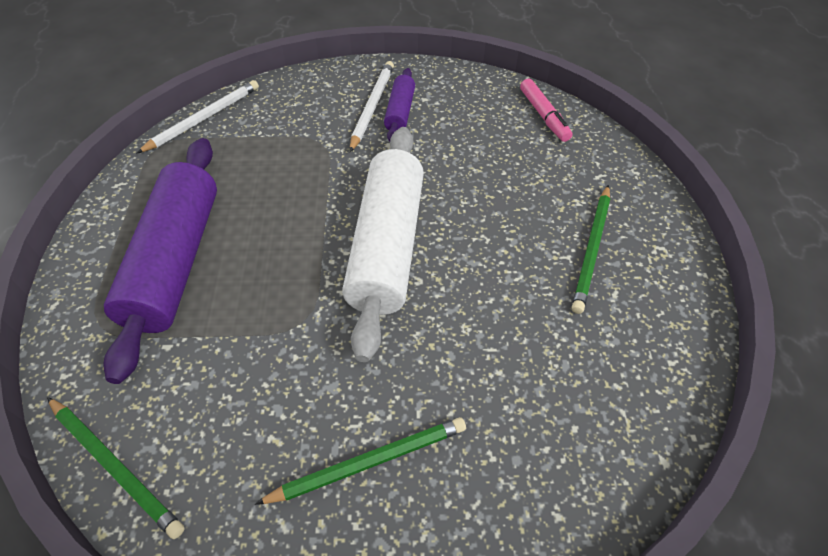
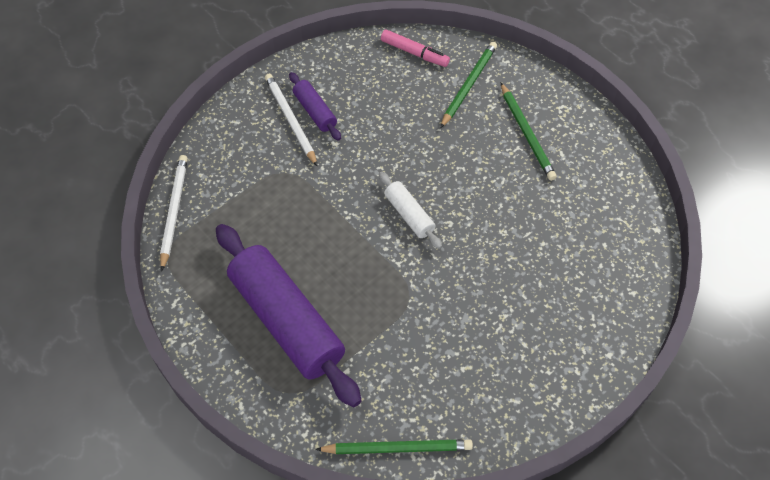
camera: 40 degrees left, 5 degrees up
(369, 462) = (524, 339): green pencil -> green pencil (468, 85)
(387, 246) = (409, 215): white rolling pin -> white rolling pin, size x0.47

